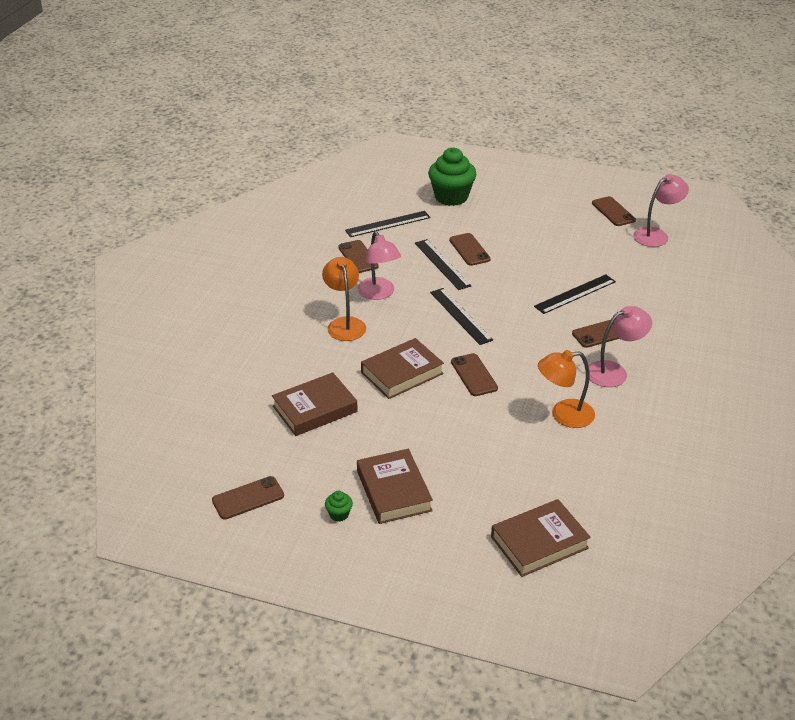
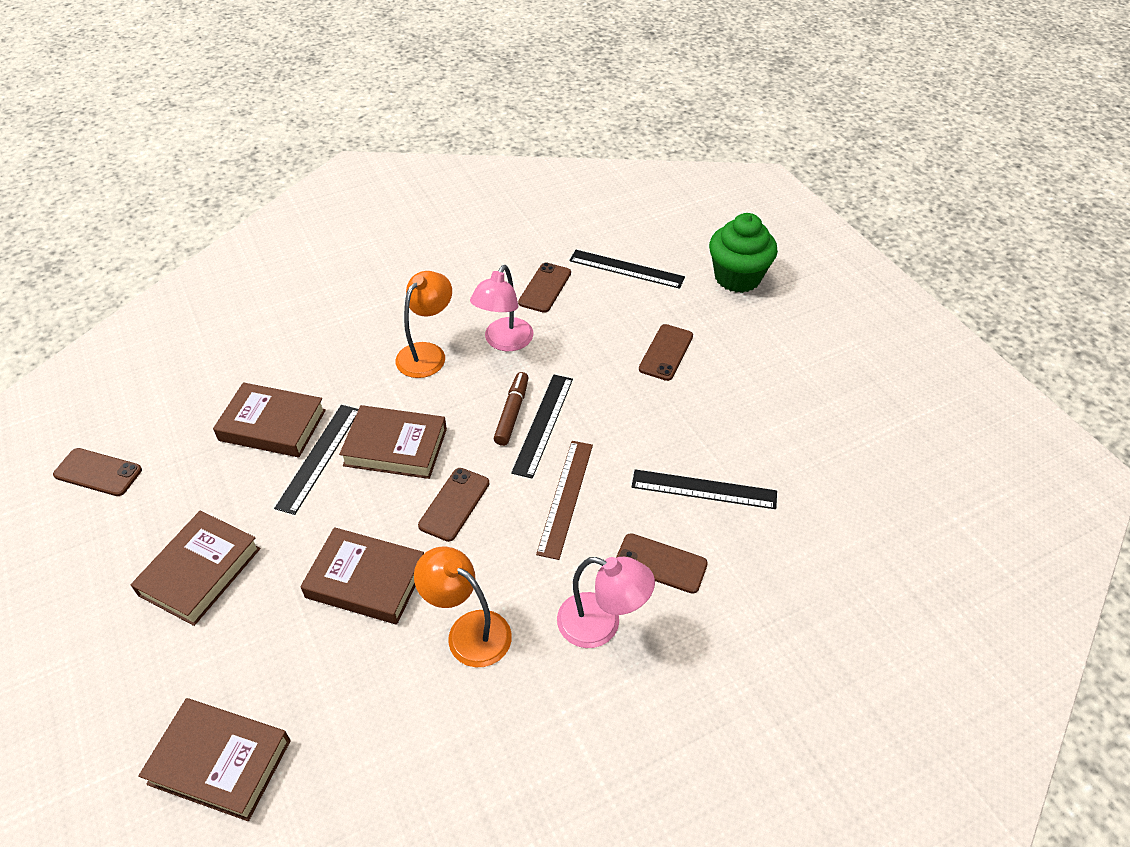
camera: 45 degrees right, 10 degrees up
(339, 514) = (127, 554): green cupcake -> none
(437, 321) = (512, 413): none -> brown marker
(442, 264) = (613, 350): black ruler -> black ruler (319, 457)
(484, 432) = (366, 580): none -> brown book
(521, 337) = (565, 497): none -> brown ruler
(613, 212) = (909, 415): brown phone -> none
(656, 235) = (923, 483): pink lamp -> none

